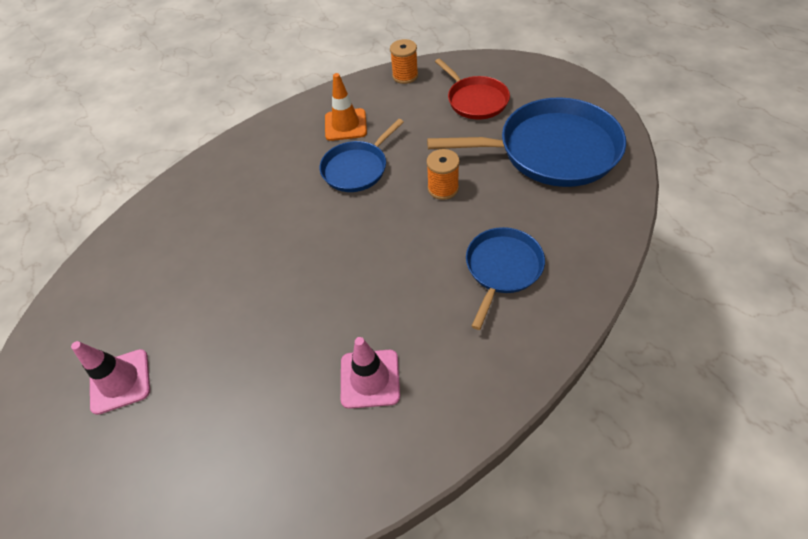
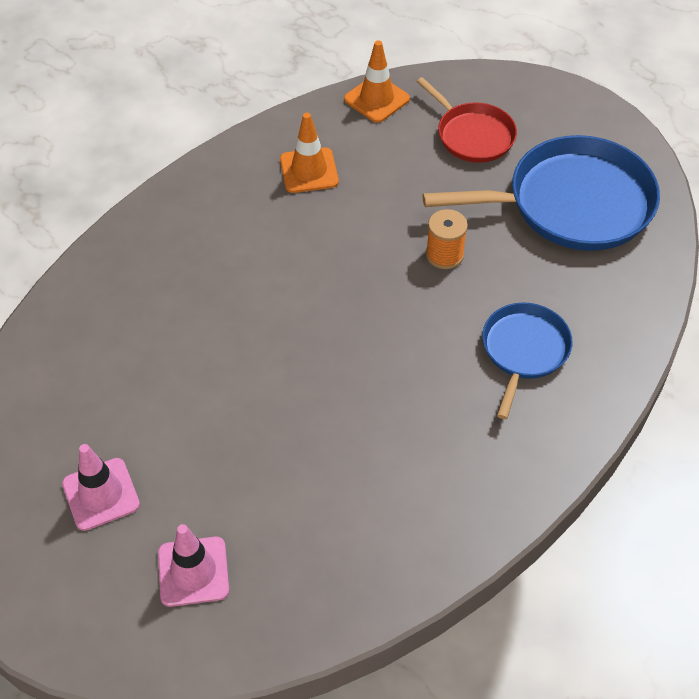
camera: 10 degrees left, 0 degrees up
(357, 168) = (334, 230): blue pan -> none
(370, 378) = (389, 477): pink traffic cone -> pink traffic cone (193, 571)
(405, 76) = (376, 99): orange spool -> orange traffic cone

